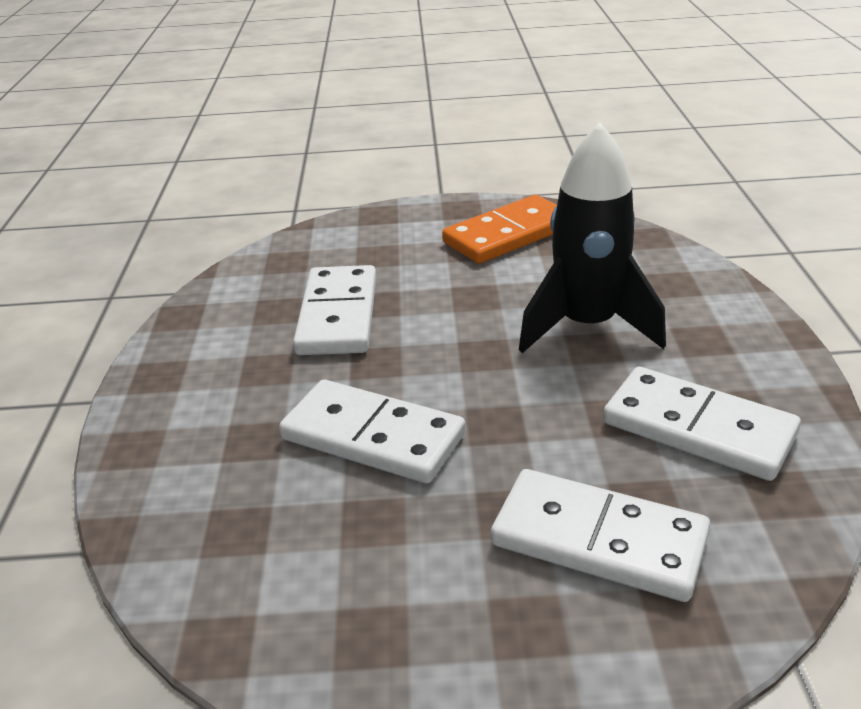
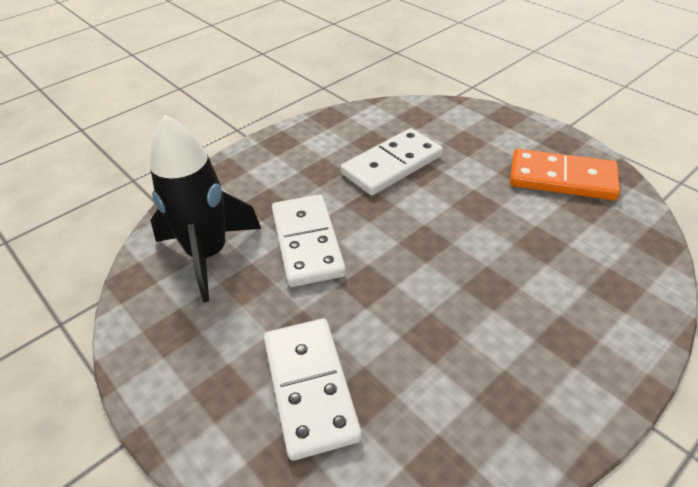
camera: 50 degrees right, 10 degrees up
(587, 326) = (508, 272): black rocket -> black rocket (208, 254)
(698, 428) = (461, 387): white domino -> none

